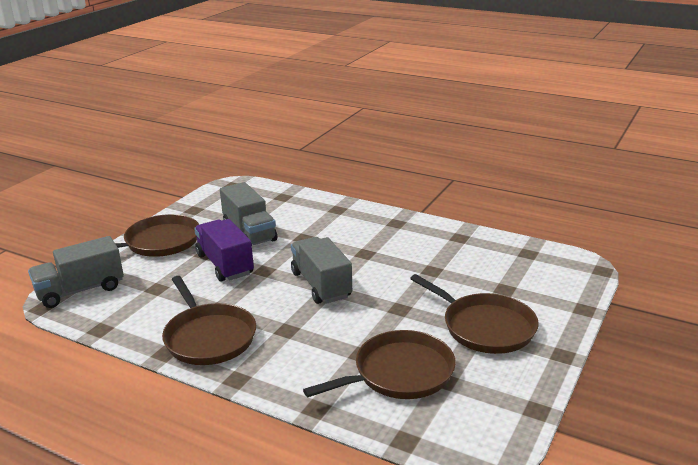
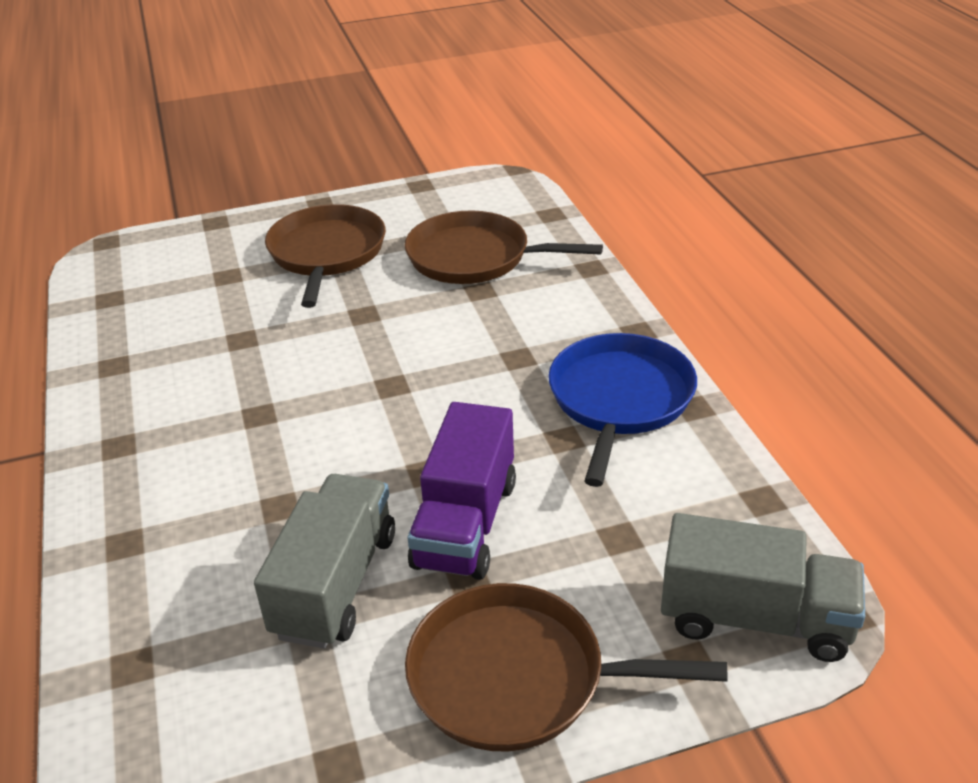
camera: 135 degrees left, 10 degrees up
(209, 337) = (619, 399): brown pan -> blue pan
(321, 285) = (392, 397): grey truck -> none

